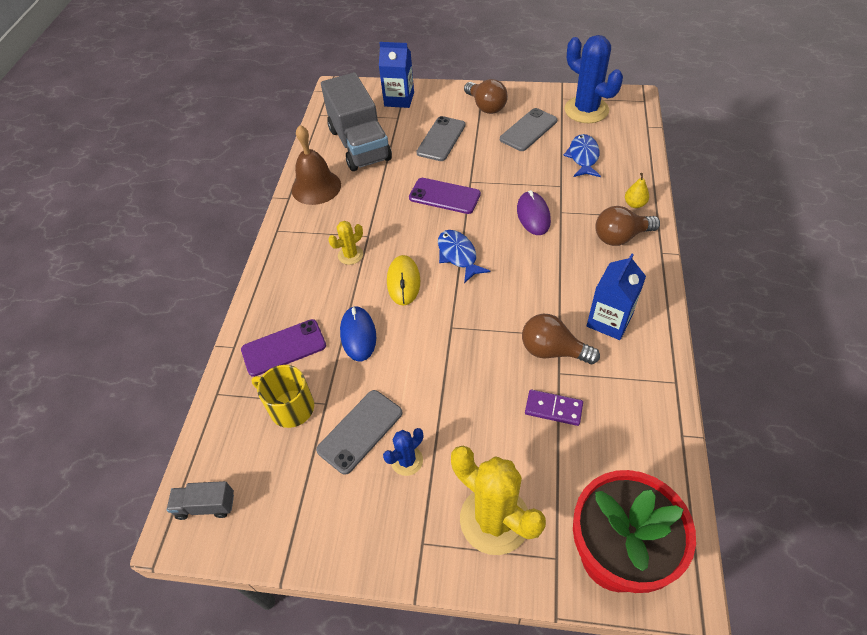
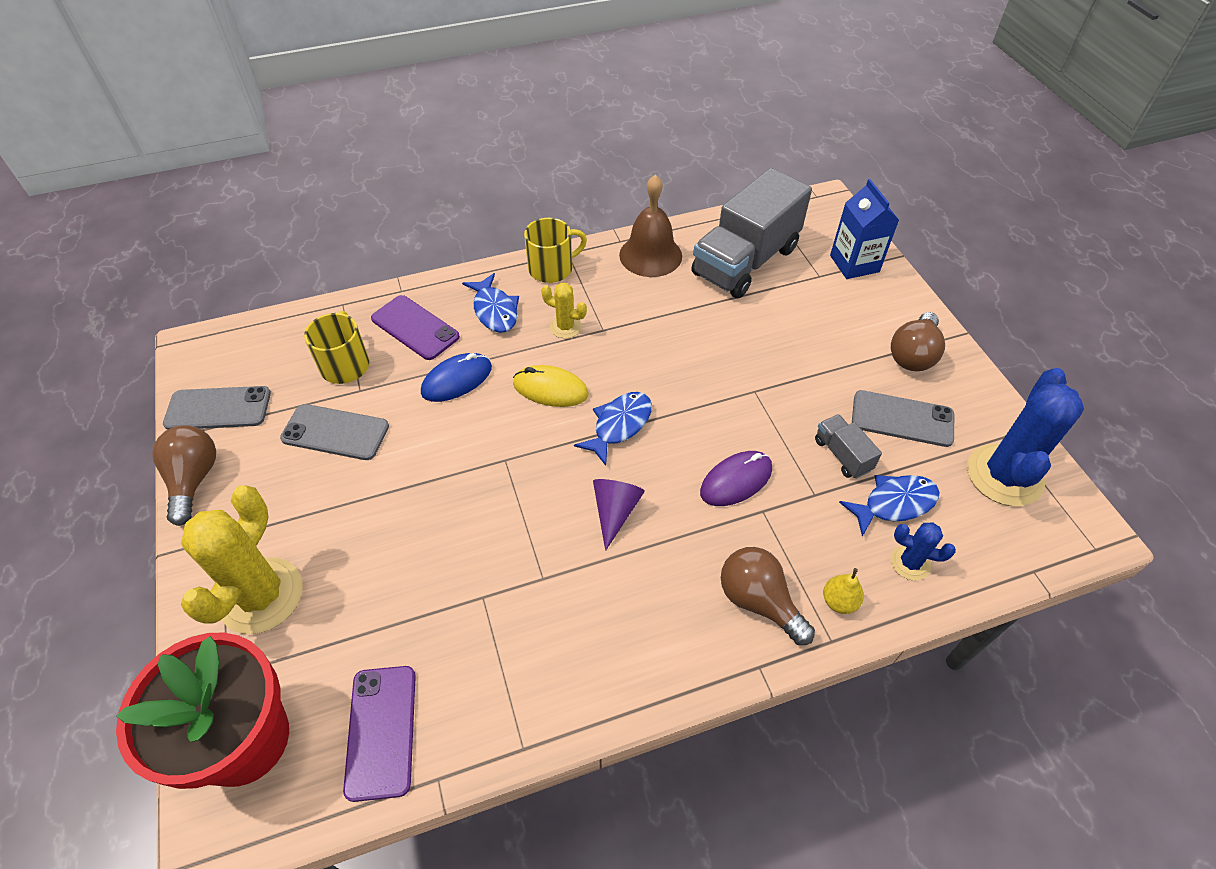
camera: 60 degrees right, 0 degrees up
(206, 505) = (222, 352): grey truck -> grey truck (842, 455)
(285, 244) = (552, 268): none -> yellow mug
(303, 291) = (494, 310): none -> blue fish
(403, 282) = (550, 389): yellow mouse -> yellow mouse turned 45 degrees clockwise
(407, 460) = (312, 487): blue cactus -> blue cactus (910, 563)
(441, 139) = (812, 332): grey phone -> grey phone (218, 408)
(444, 196) = (711, 375): purple phone -> purple phone (381, 731)
(526, 280) = (615, 511): none -> purple cone
(552, 350) = (514, 579): brown light bulb -> brown light bulb (194, 480)
(553, 408) = (426, 608): purple domino -> none
(609, 321) = (593, 631): blue carton -> none

